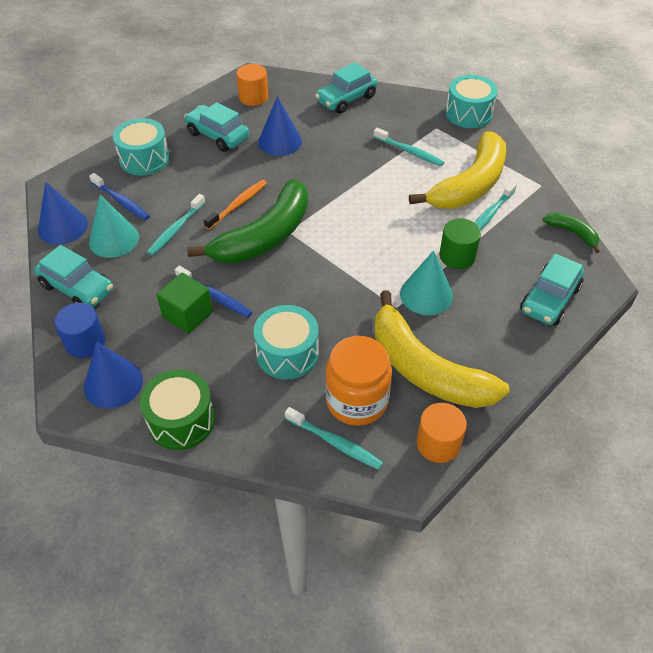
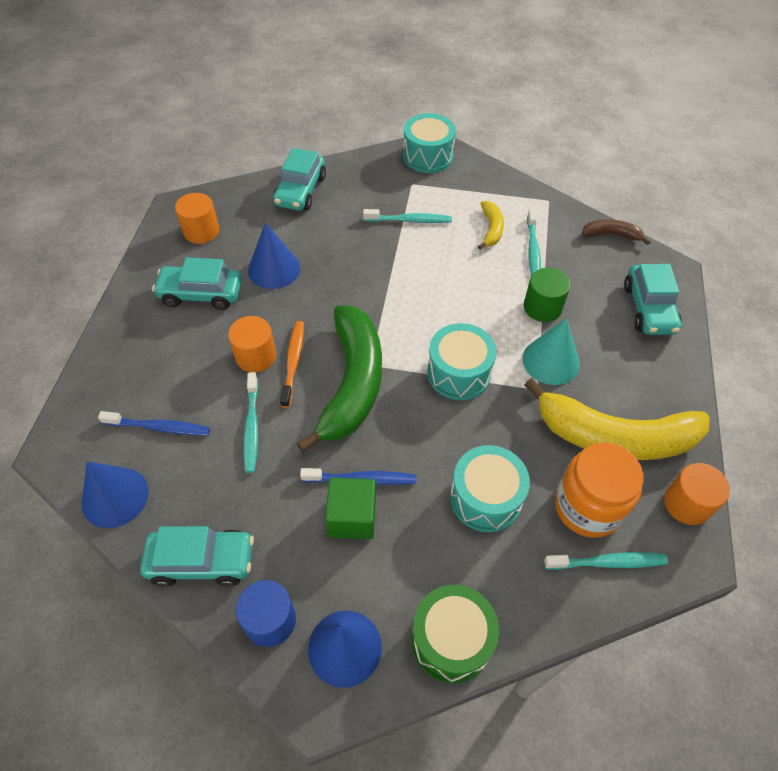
camera: 35 degrees left, 5 degrees up
(114, 239) = (191, 478): turquoise cone -> none
(144, 159) = (140, 362): turquoise drum -> turquoise drum (459, 373)
(217, 189) = (256, 356): none -> orange cylinder
(470, 185) = (491, 229): yellow banana -> yellow banana, size x0.45
(572, 233) = (611, 235): green banana -> brown banana

